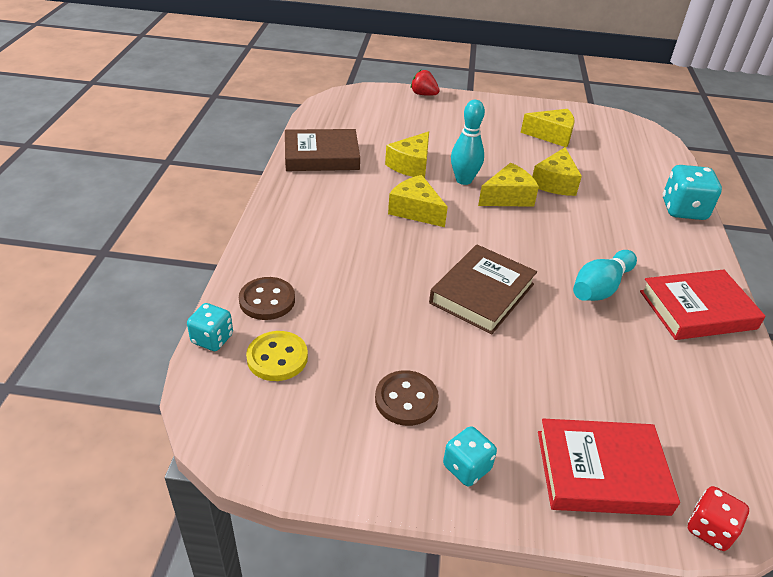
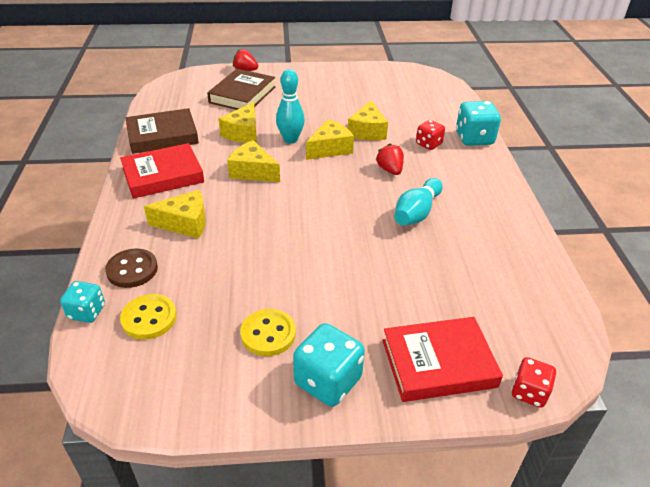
camera: 10 degrees left, 0 degrees up
(406, 399) = (268, 334): brown button -> yellow button
(466, 467) = (328, 381): turquoise dice -> turquoise dice, size x1.62
(482, 293) = (320, 233): brown book -> brown book (242, 95)
(552, 135) = (359, 92): yellow cheese -> yellow cheese (185, 223)
(575, 232) = (390, 170): none -> red strawberry
(626, 208) = (428, 144): none -> red dice
(697, 310) = (496, 218): red book -> red book (163, 175)

